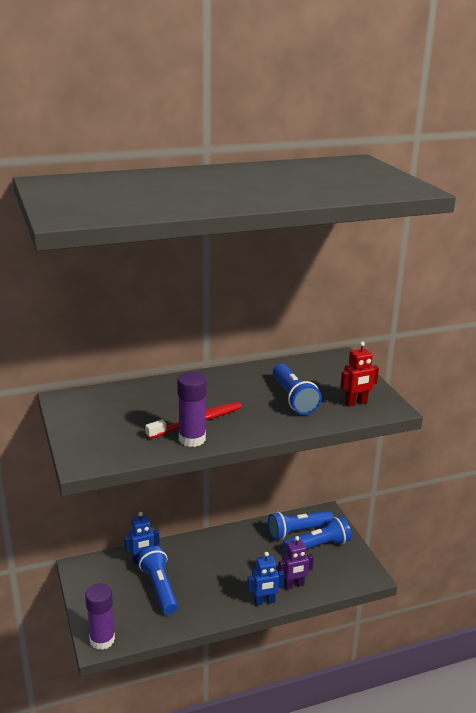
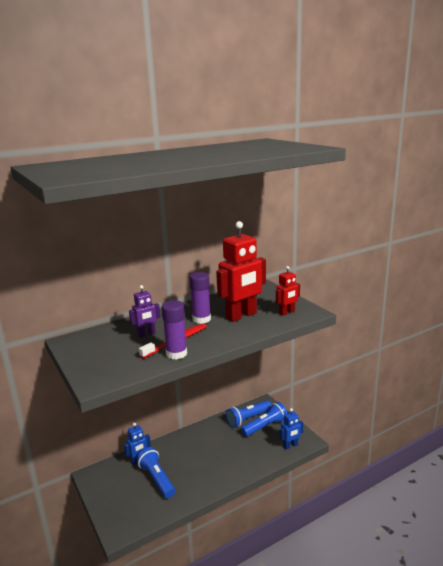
camera: 10 degrees left, 5 degrees down
(102, 640) = (121, 528): purple glue stick -> purple glue stick (201, 319)
(264, 601) = (238, 474): blue robot -> blue robot (290, 445)
(293, 398) = (241, 316): blue flashlight -> red robot
(293, 585) = (256, 458): purple robot -> purple robot (146, 334)

